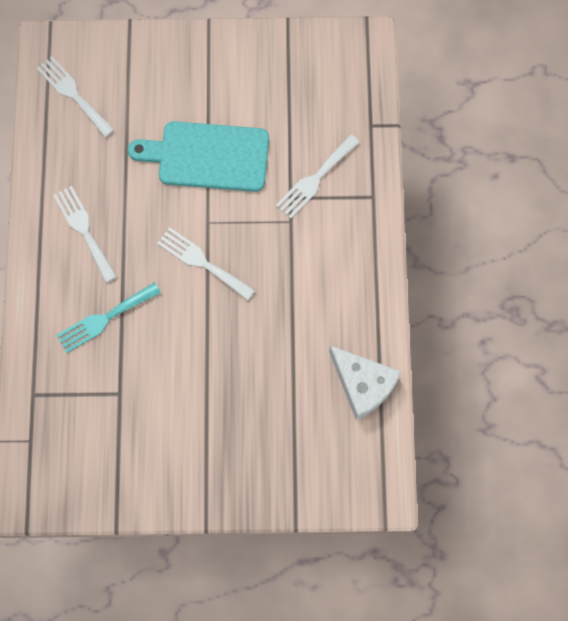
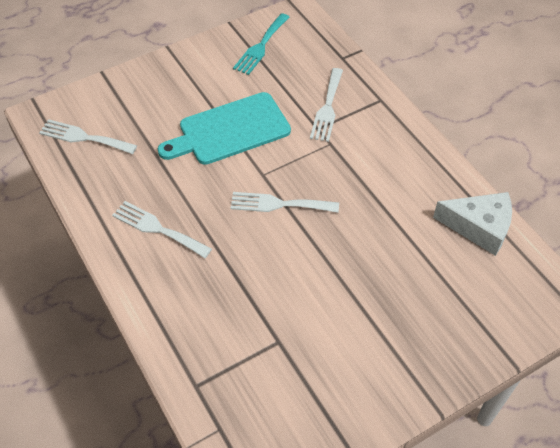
camera: 30 degrees left, 20 degrees down
(104, 319) = (222, 288): turquoise fork -> turquoise fork (261, 46)

